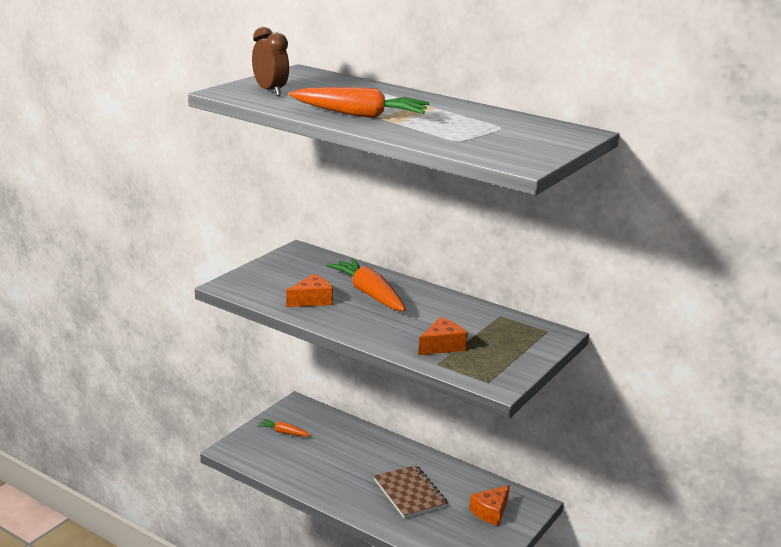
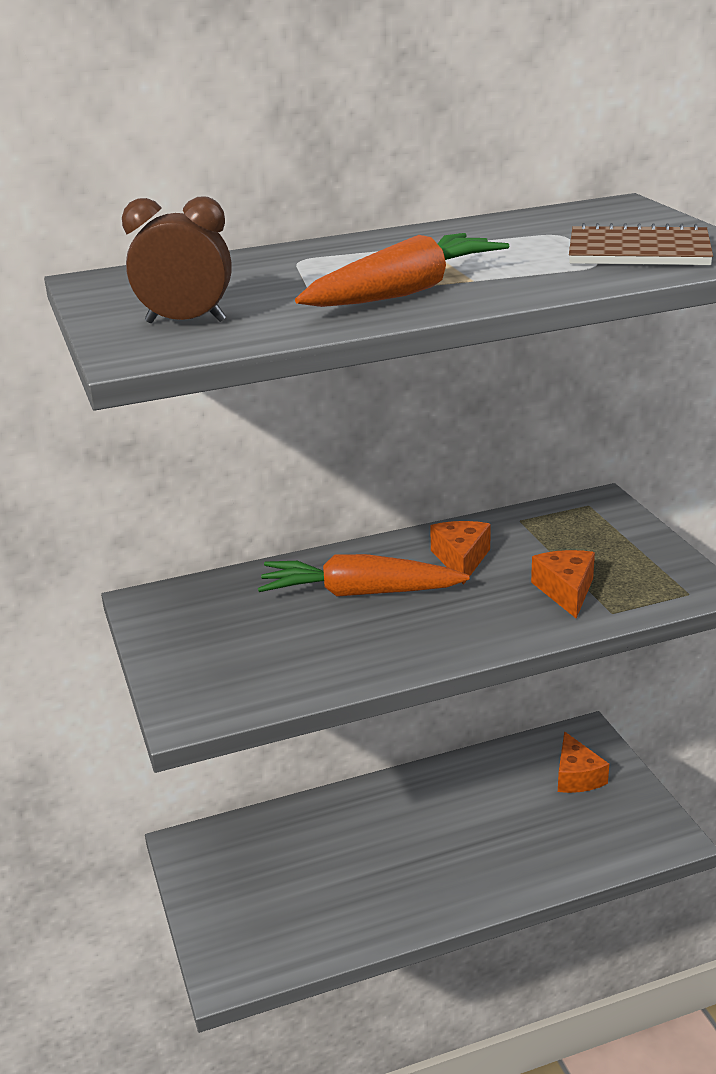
camera: 50 degrees left, 5 degrees up
(284, 432) = (239, 892): orange carrot -> none
(311, 300) = (326, 649): orange cheese -> orange cheese (461, 559)
(410, 493) = (487, 829): brown notebook -> brown notebook (638, 251)

